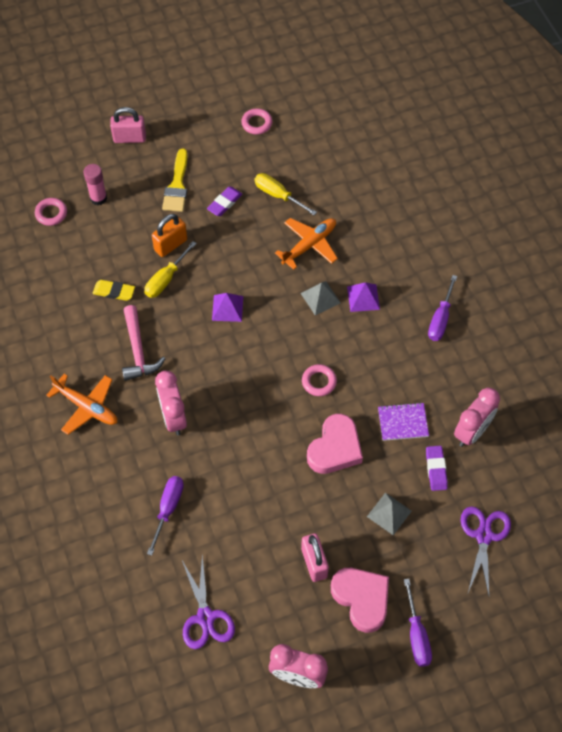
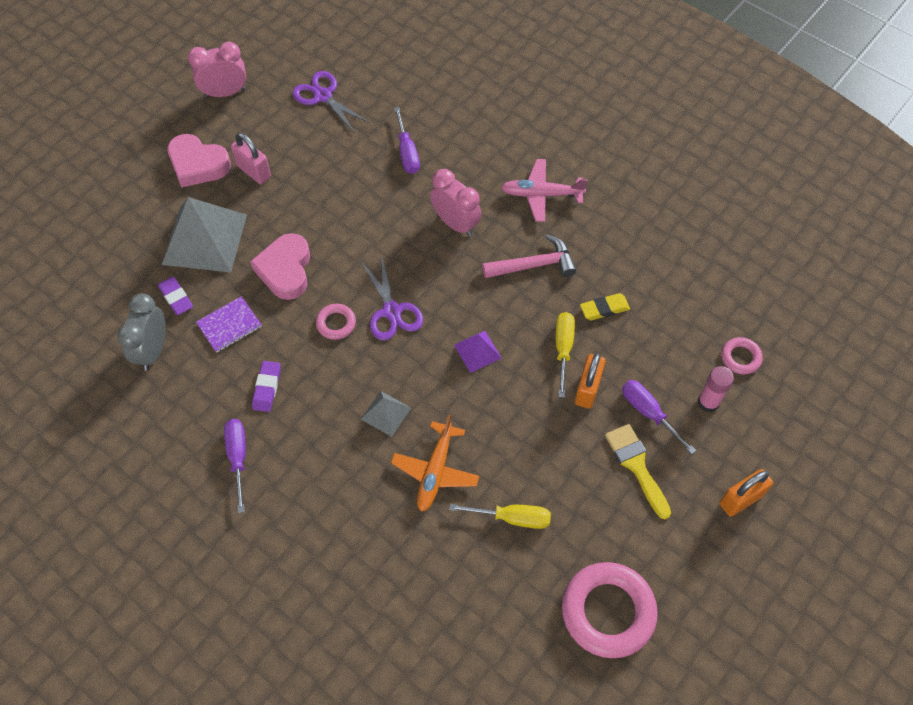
camera: 150 degrees right, 0 degrees up
(86, 407) = (541, 194): orange plane -> pink plane
(129, 138) = (740, 499): pink padlock -> orange padlock
(138, 351) = (534, 265): pink hammer -> pink hammer turned 120 degrees clockwise
(224, 203) = (566, 473): purple eraser -> purple eraser (267, 388)
(256, 123) = (608, 611): pink ring -> pink ring, size x2.05
(363, 298) = (338, 438): purple pyramid -> none
(389, 513) = (205, 239): grey pyramid -> grey pyramid, size x2.08
(416, 635) = (137, 161): purple screwdriver -> purple screwdriver (649, 413)
(472, 432) = (153, 350): pink clock -> grey clock
(483, 536) = (105, 261): purple scissors -> purple scissors (392, 311)

